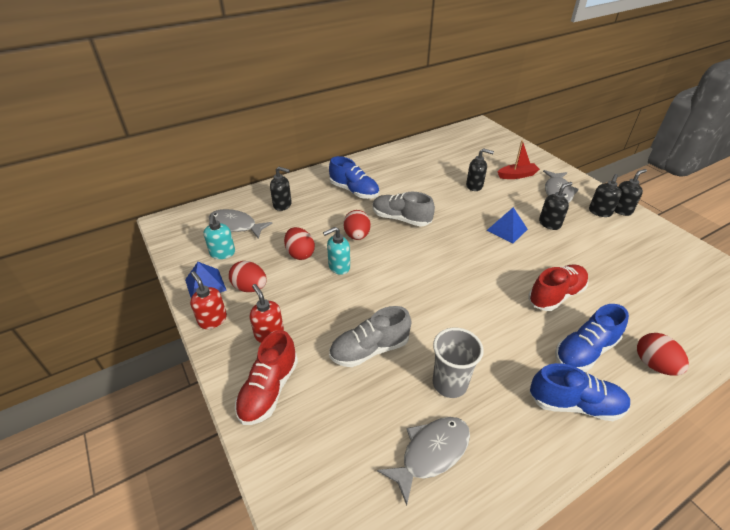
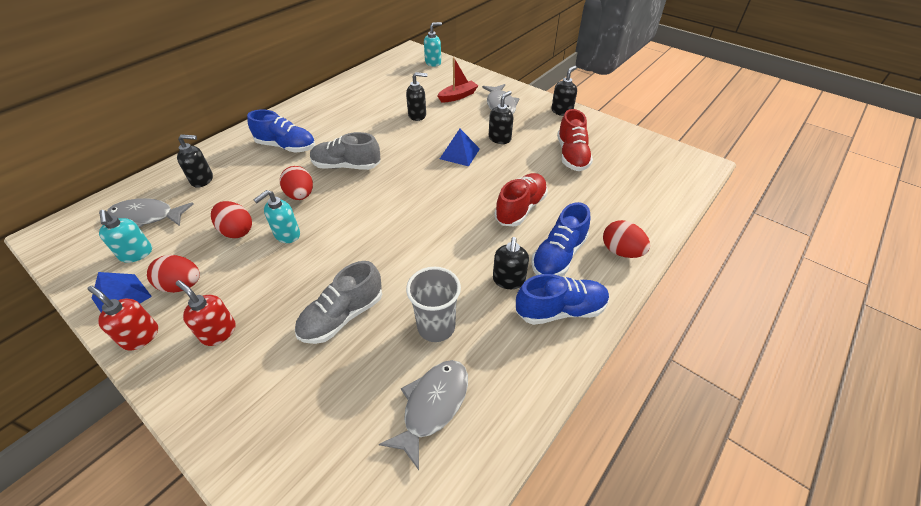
camera: 20 degrees left, 5 degrees up
(269, 389) = (233, 396): red shoe -> red shoe (572, 155)
(500, 139) = (433, 62): none -> turquoise soap dispenser
(600, 212) = (543, 117): black soap dispenser -> black soap dispenser (508, 280)

